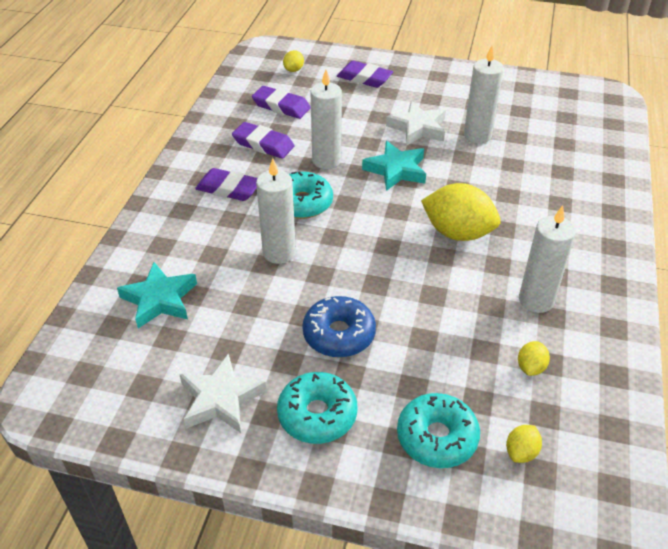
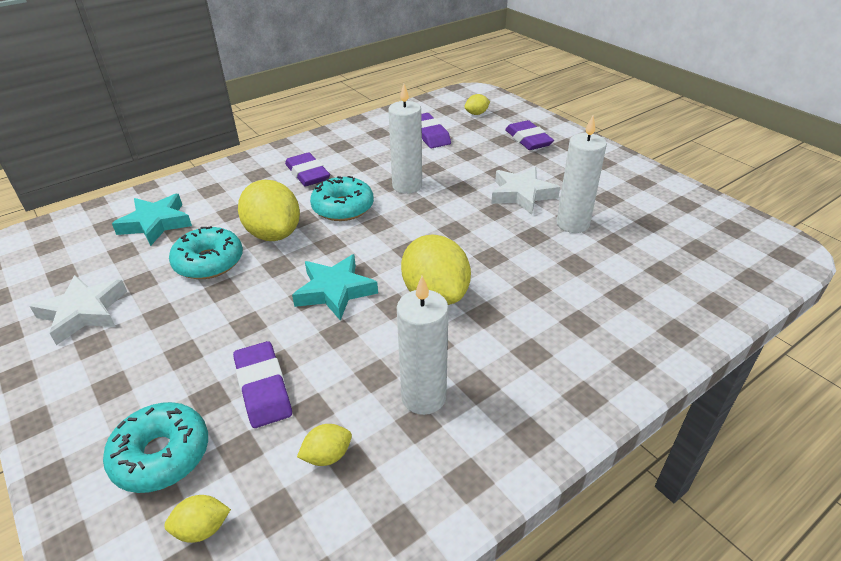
camera: 40 degrees right, 5 degrees down
(263, 144) = (377, 155): purple eraser -> purple eraser (263, 388)
(279, 253) = (274, 234): white candle -> yellow lemon
(317, 415) = (116, 368): turquoise donut -> turquoise donut (209, 262)
(339, 334) = (222, 318): blue donut -> none
(396, 170) = (454, 218): turquoise star -> turquoise star (335, 291)

